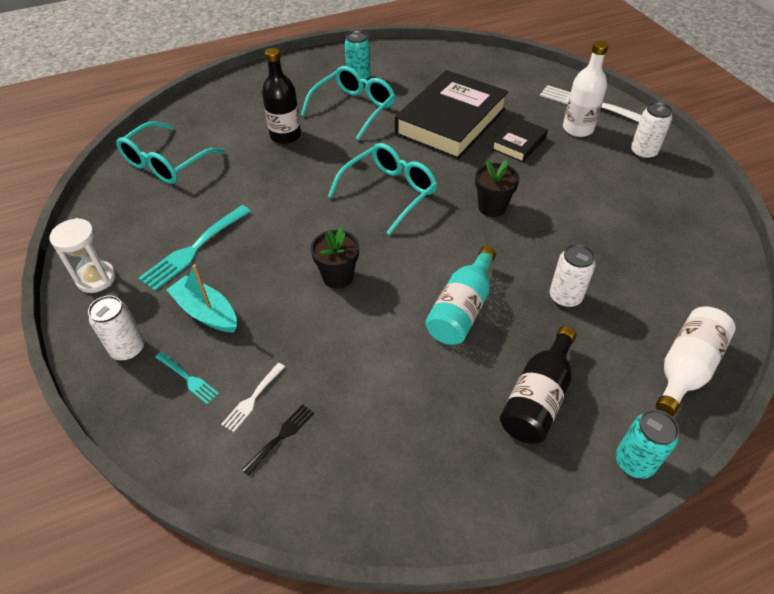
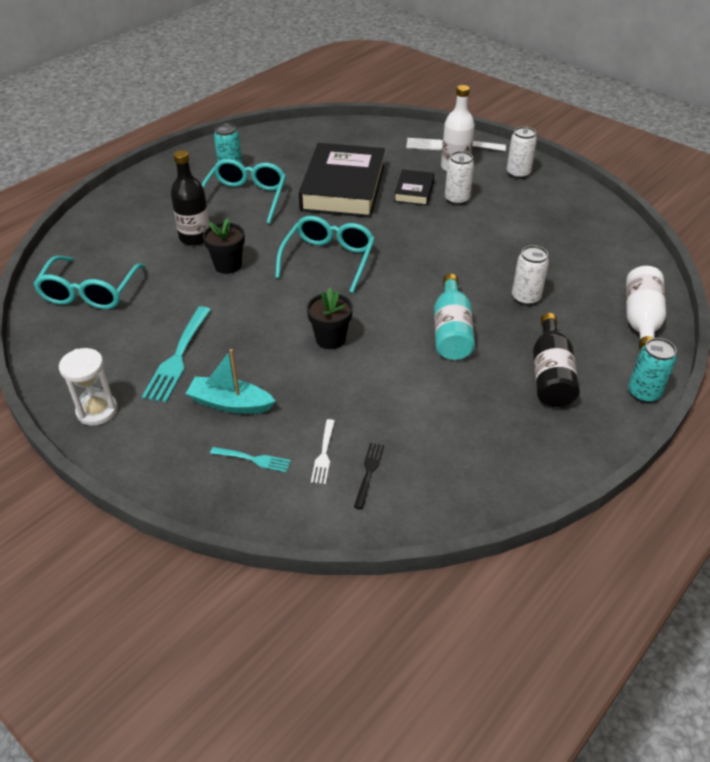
camera: 25 degrees left, 5 degrees down
(128, 349) = (177, 456): white can -> white can (457, 199)
(492, 207) = (425, 247): black flower pot -> black flower pot (228, 265)

